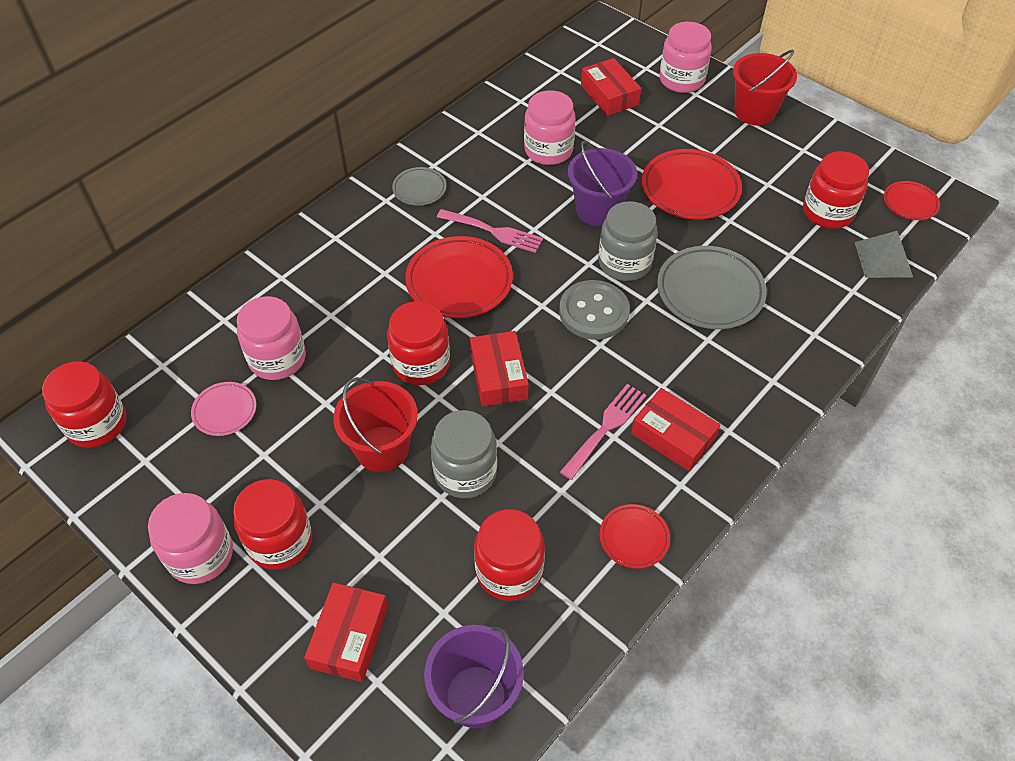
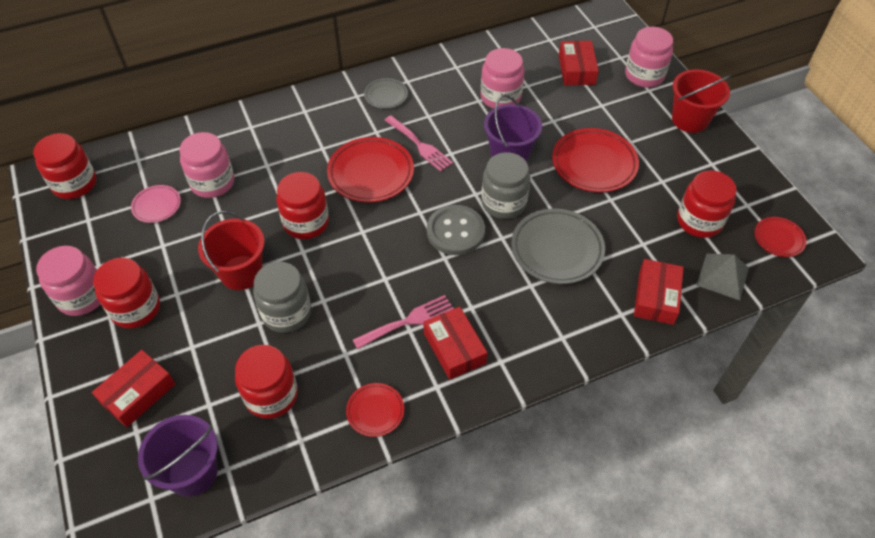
camera: 25 degrees right, 0 degrees up
(499, 376) = (355, 252): red box -> red box (656, 297)

